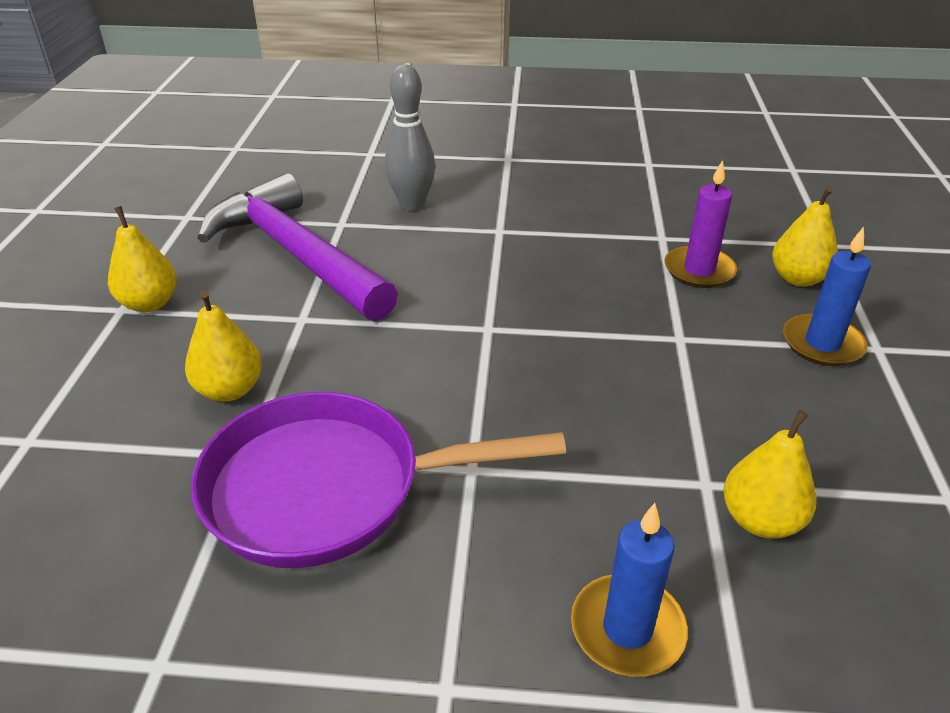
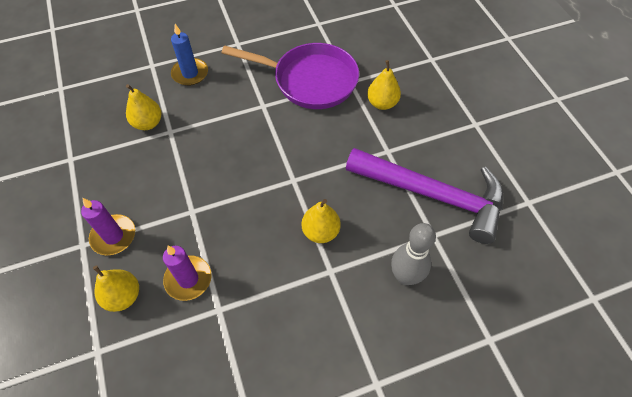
camera: 155 degrees right, 20 degrees up
(150, 303) = (467, 132): yellow pear -> yellow pear (320, 232)
(328, 488) = (310, 80): purple pan -> purple pan turned 45 degrees clockwise
(822, 344) = (113, 236): blue candle -> purple candle

